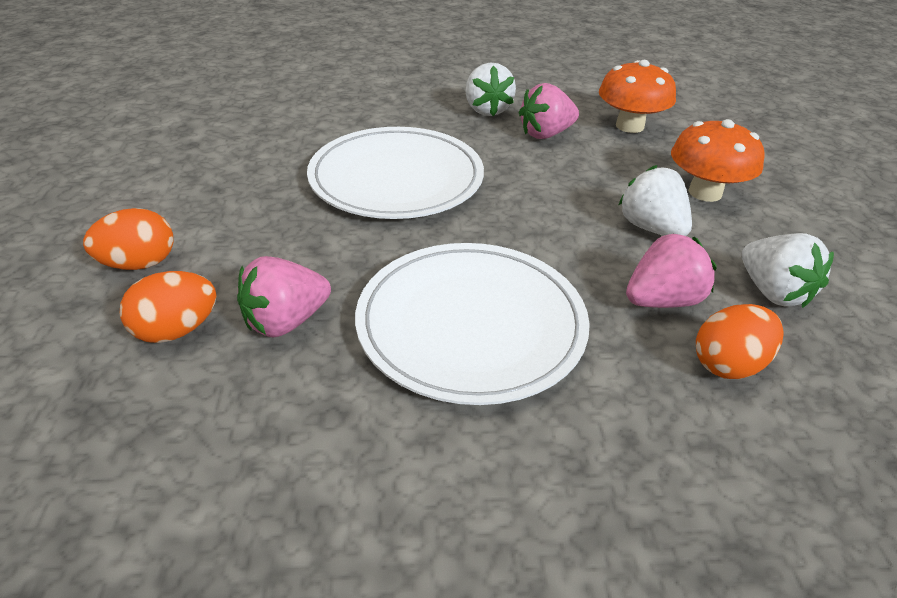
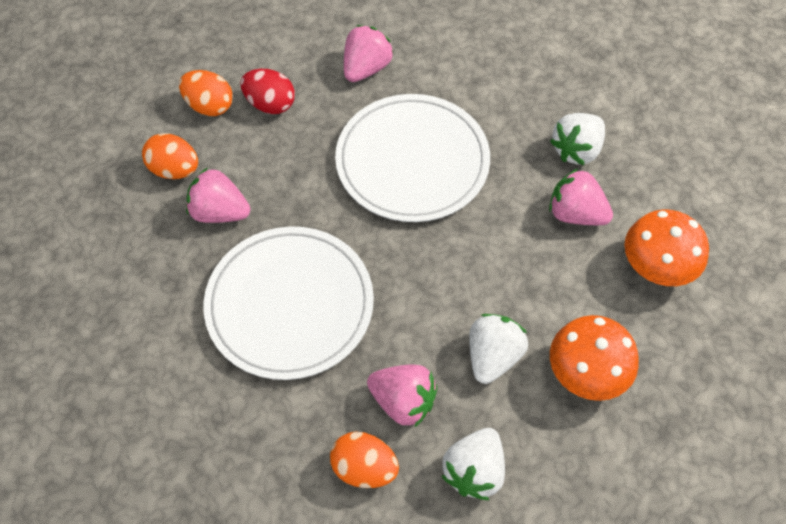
camera: 55 degrees right, 20 degrees up
(207, 224) = (270, 104): none -> red egg
(262, 157) = (366, 68): none -> pink strawberry

